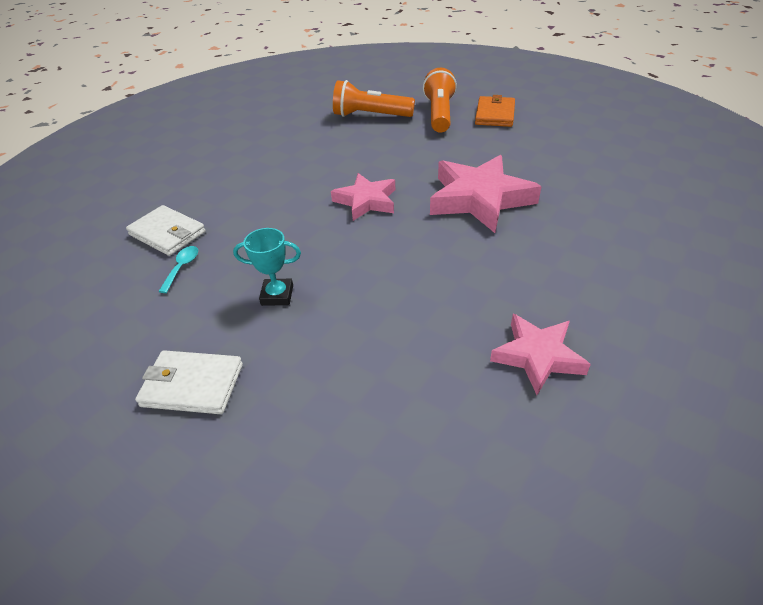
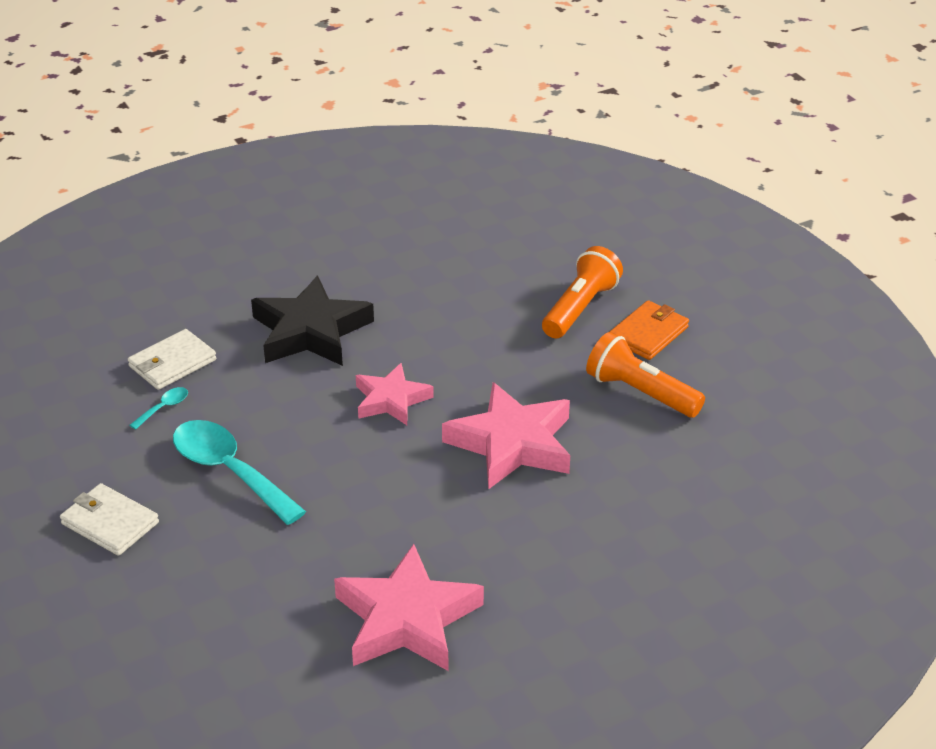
camera: 25 degrees right, 5 degrees down
(167, 233) = (172, 363): white wallet -> white wallet turned 75 degrees clockwise
(267, 179) = (310, 331): none -> black star
(277, 295) = (229, 471): turquoise trophy -> turquoise spoon
(370, 116) = (494, 280): orange flashlight -> orange flashlight (640, 393)
(537, 356) = (406, 619): pink star -> pink star, size x1.61

